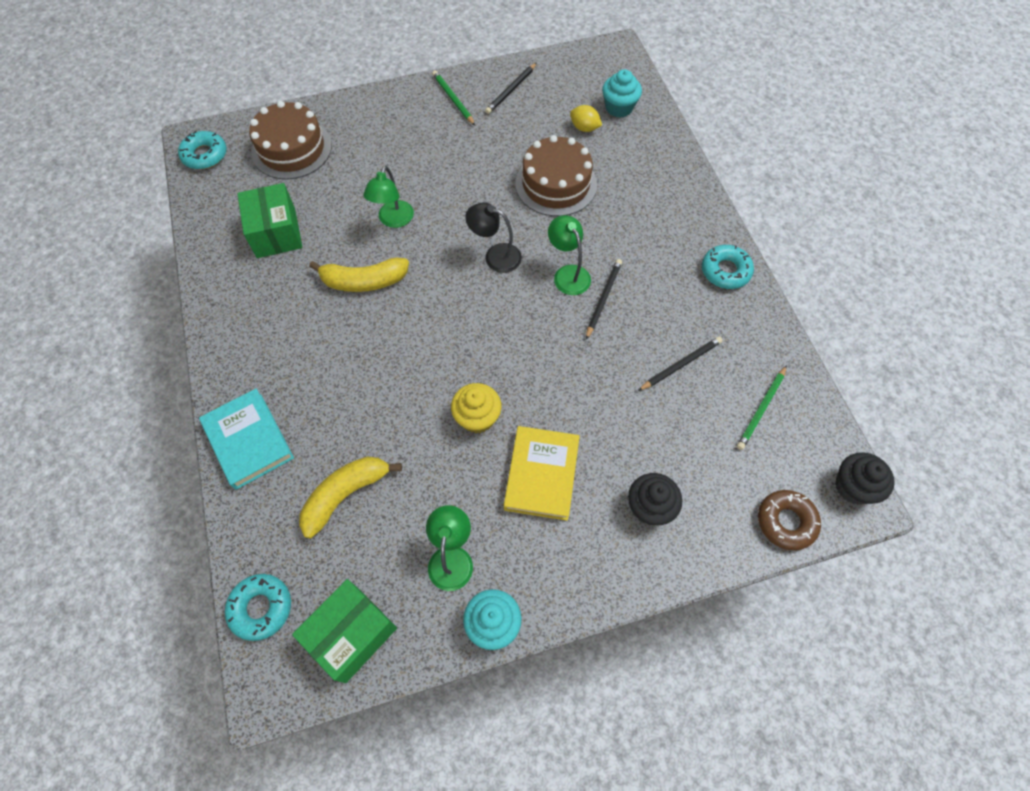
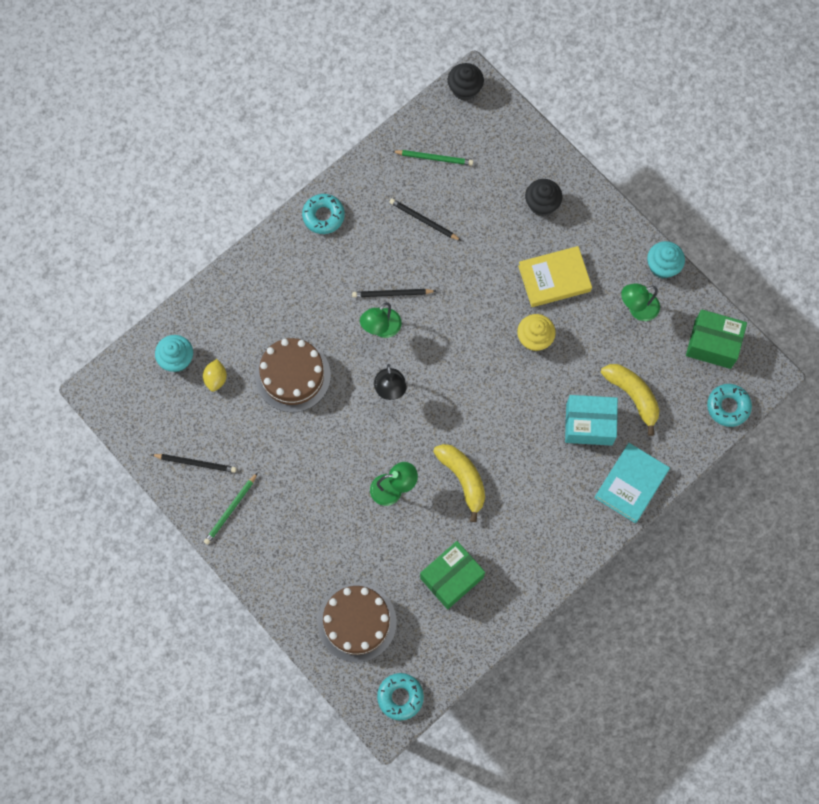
camera: 115 degrees left, 10 degrees up
(343, 428) = (589, 424): none -> turquoise box
(346, 494) = (633, 396): yellow banana -> yellow banana turned 150 degrees counterclockwise
(786, 522) = (510, 122): brown donut -> none

